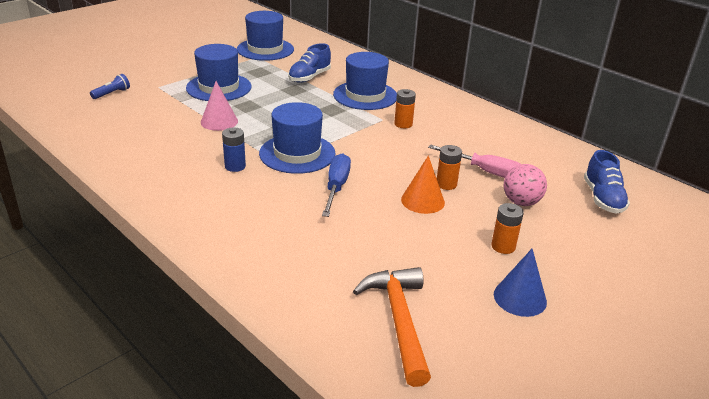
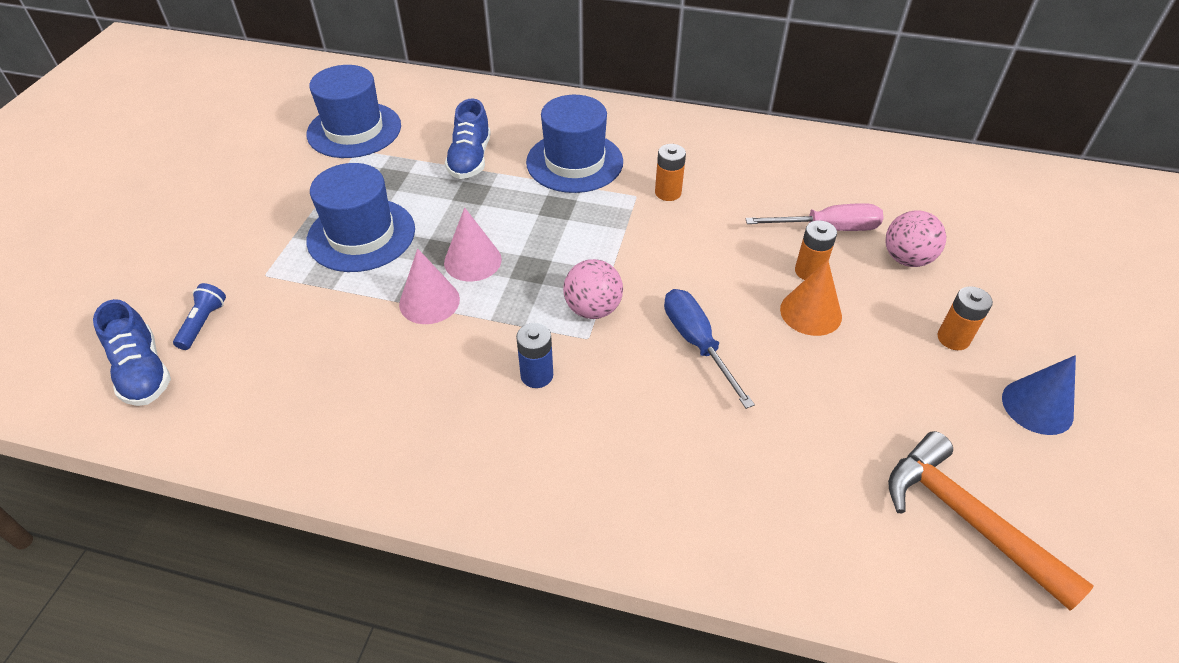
camera: 30 degrees left, 15 degrees up
(260, 114) = (472, 261): none -> pink cone
(297, 153) = (593, 309): blue hat -> pink ball
(602, 198) = (972, 211): blue shoe -> blue shoe (143, 371)

